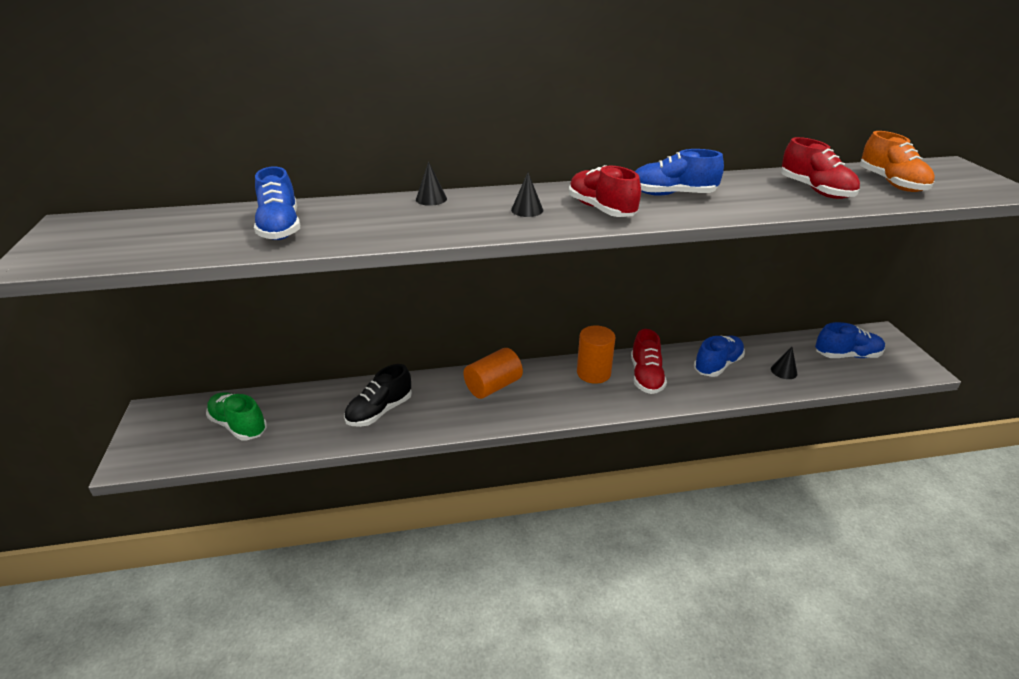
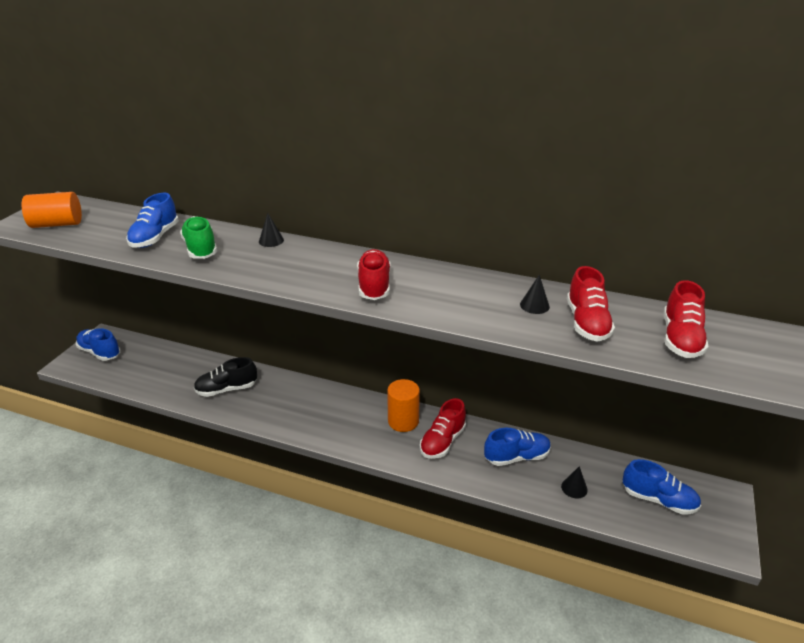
camera: 30 degrees right, 0 degrees up
(239, 425) = (139, 365): green shoe -> green shoe (200, 249)
(493, 386) = (318, 401): orange cylinder -> orange cylinder (57, 224)
(527, 210) = (321, 270): black cone -> black cone (534, 305)
(672, 194) = (451, 289): blue shoe -> blue shoe (100, 352)
(891, 183) = (680, 339): orange shoe -> red shoe

